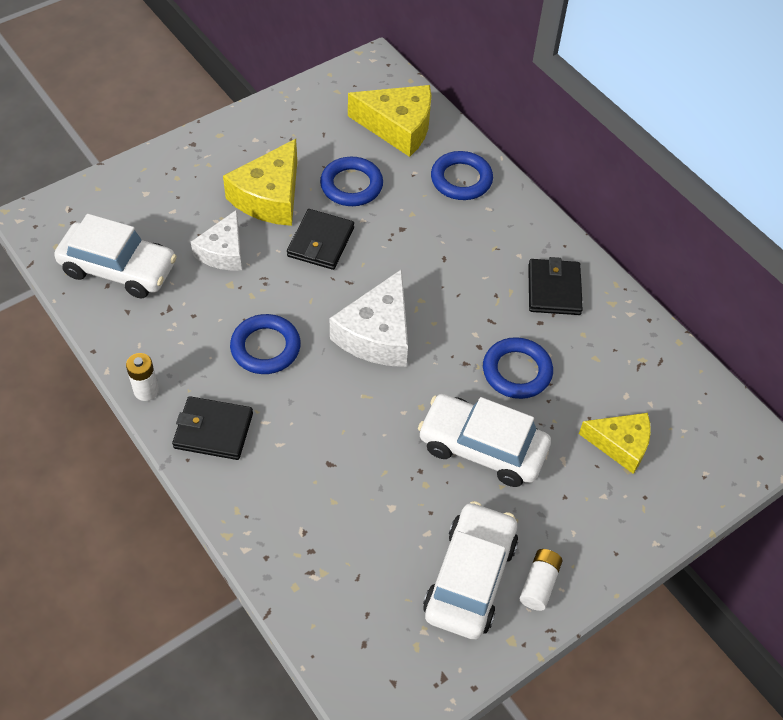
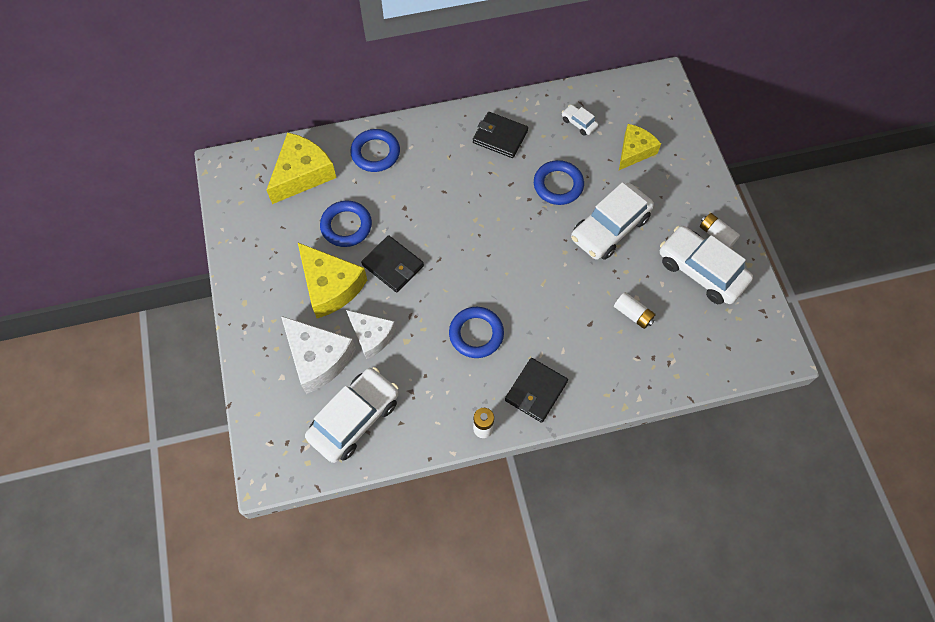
camera: 65 degrees left, 10 degrees up
(365, 510) = (633, 314): none -> white battery
(377, 334) = (493, 257): white cheese -> white cheese (318, 358)
(626, 368) = (579, 123): none -> white car

